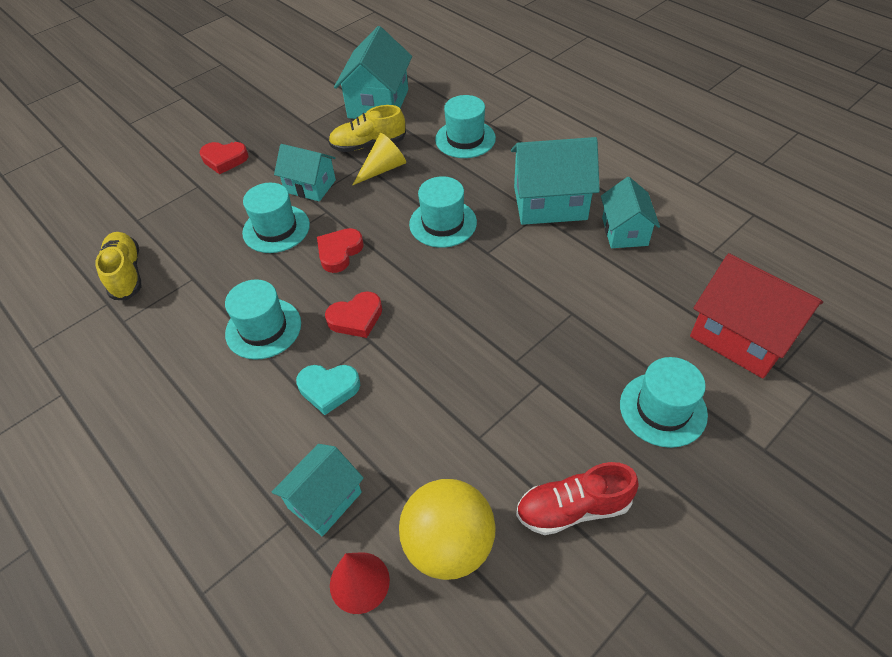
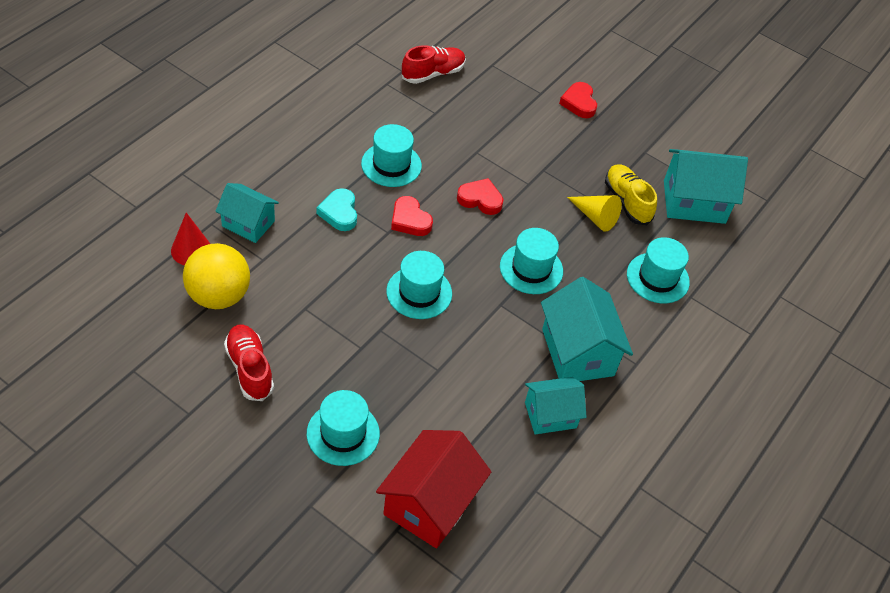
camera: 70 degrees right, 0 degrees up
(126, 274) = (433, 73): yellow shoe -> red shoe
(276, 229) = (500, 153): turquoise hat -> turquoise hat (419, 292)
(310, 186) = (558, 167): turquoise house -> none

